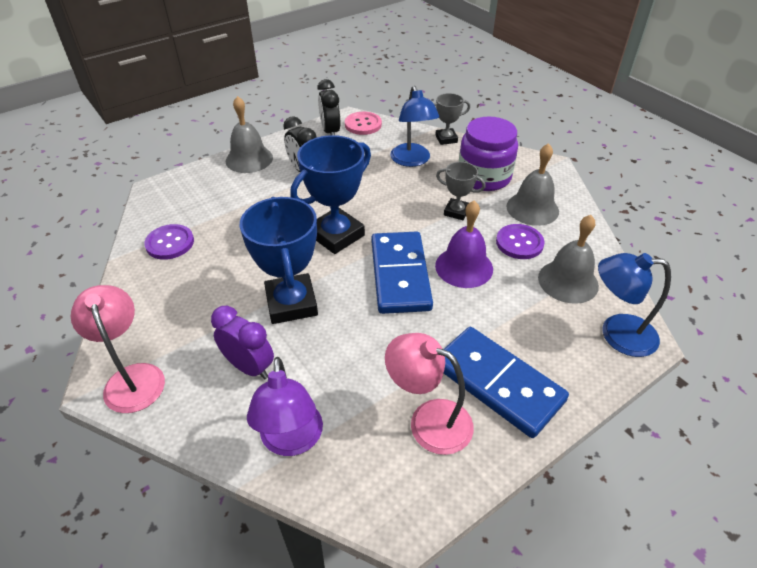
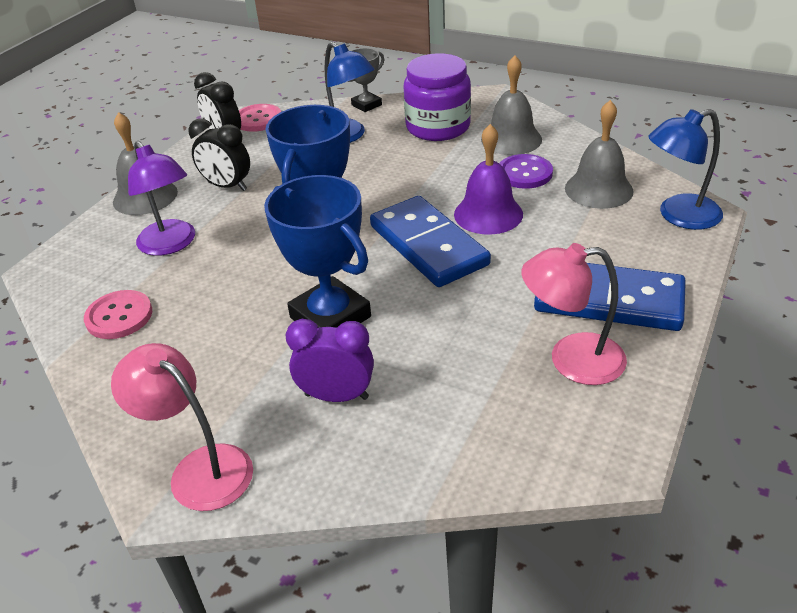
camera: 25 degrees left, 5 degrees down
(170, 243) = (119, 316): purple button -> pink button
(291, 441) = (448, 441): purple lamp -> purple lamp (171, 244)
(456, 212) = (437, 168): grey trophy -> none

